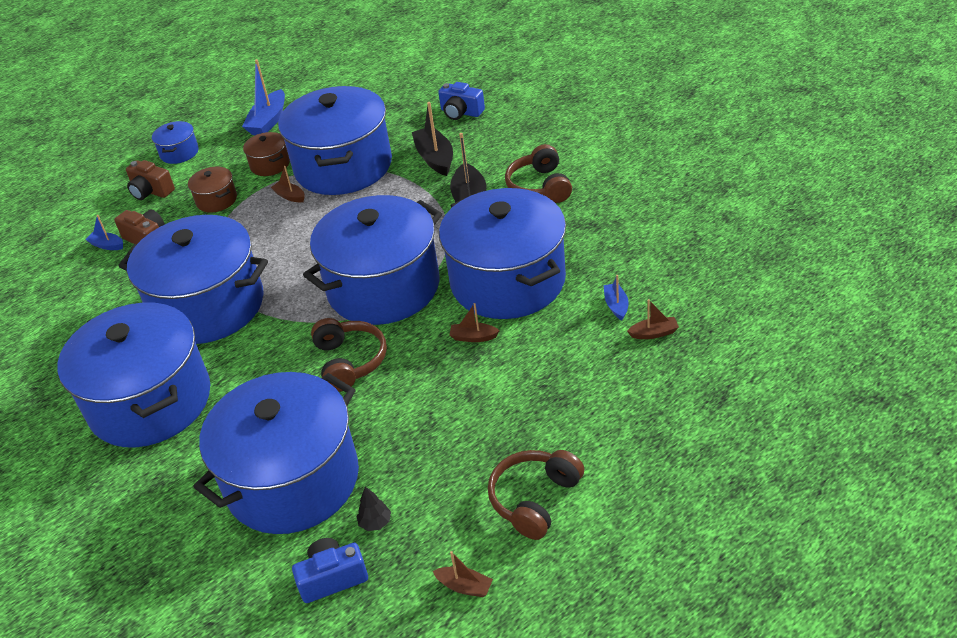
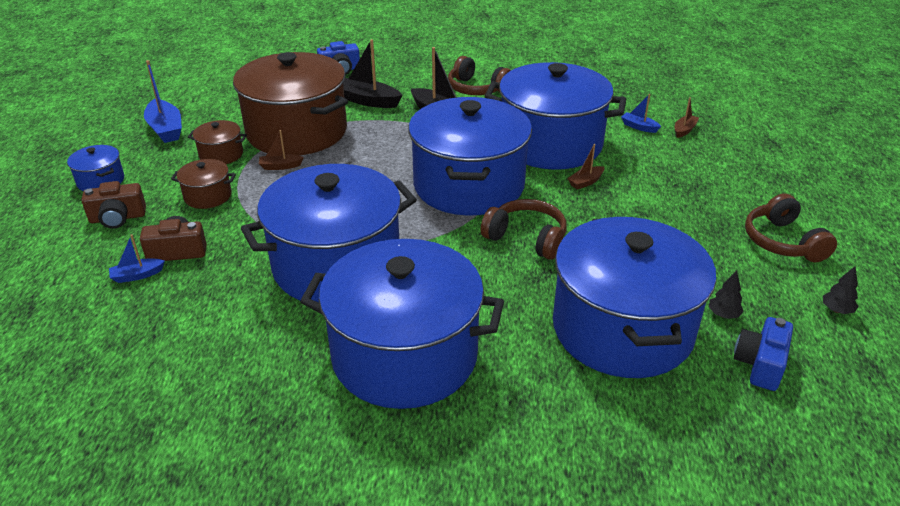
camera: 50 degrees left, 5 degrees down
(343, 167) = (297, 132): blue pot -> brown pot
(464, 586) = (836, 310): brown boat -> black tree

